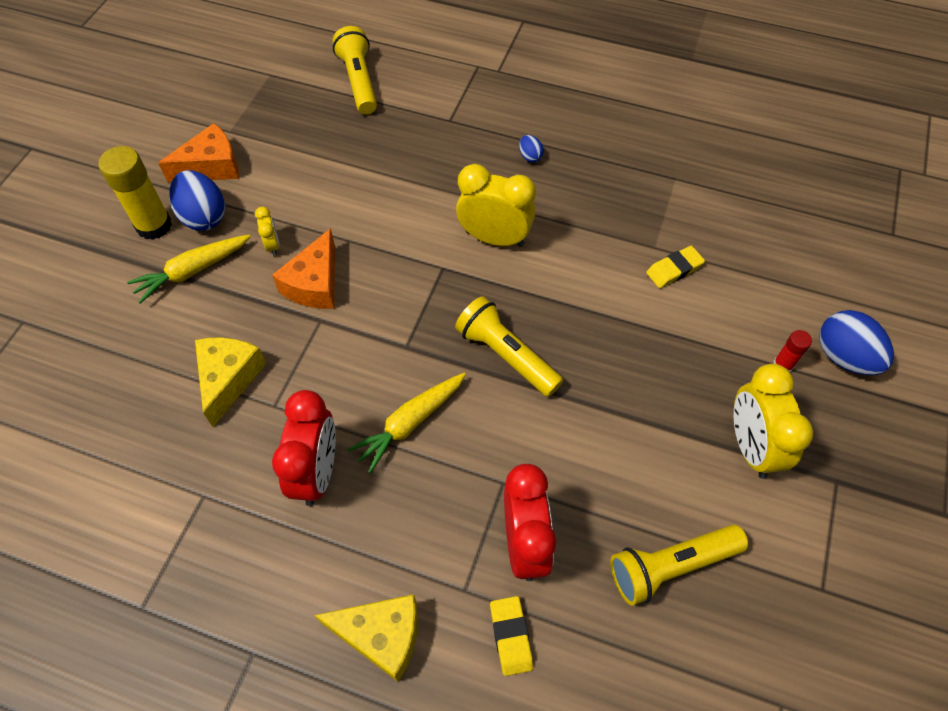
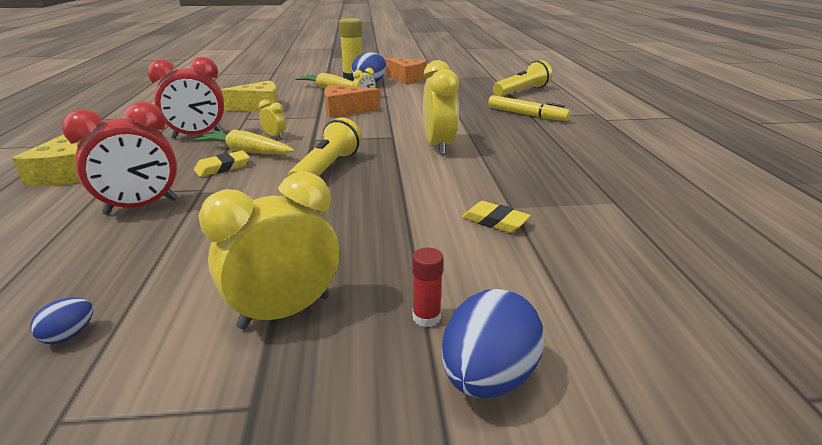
camera: 65 degrees right, 30 degrees down
(372, 384) = (275, 136): none -> yellow clock
(445, 122) = (526, 115): none -> yellow marker
(511, 636) = (49, 217): yellow eraser -> yellow eraser (223, 167)
(530, 156) = (538, 142): blue egg -> blue egg (69, 335)
(671, 566) = (111, 283): yellow flashlight -> none

